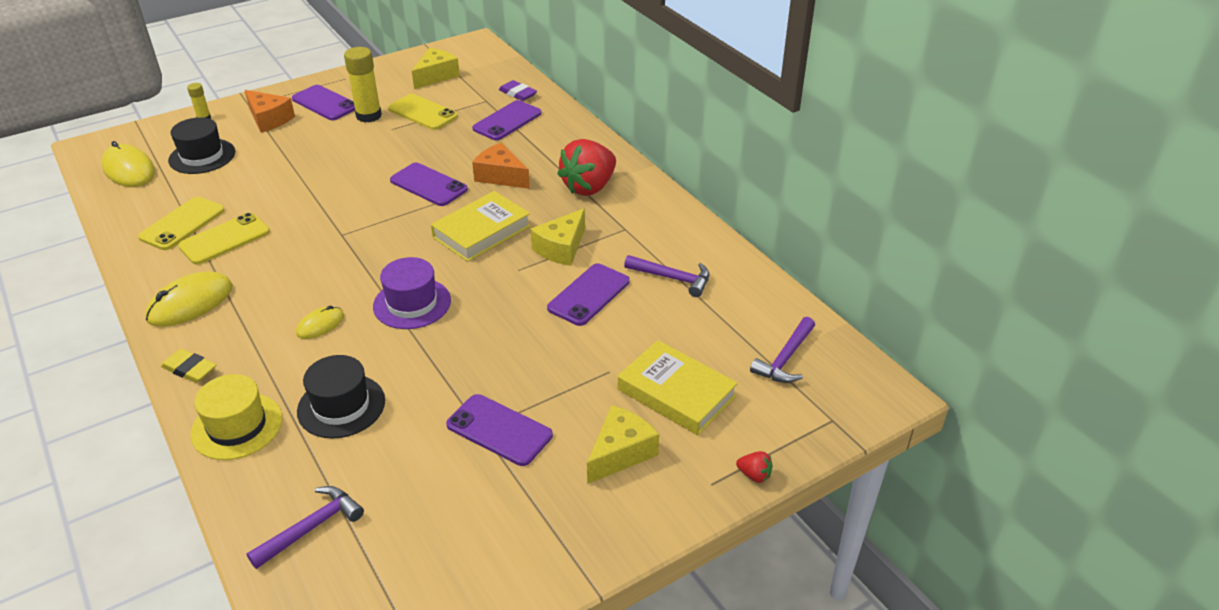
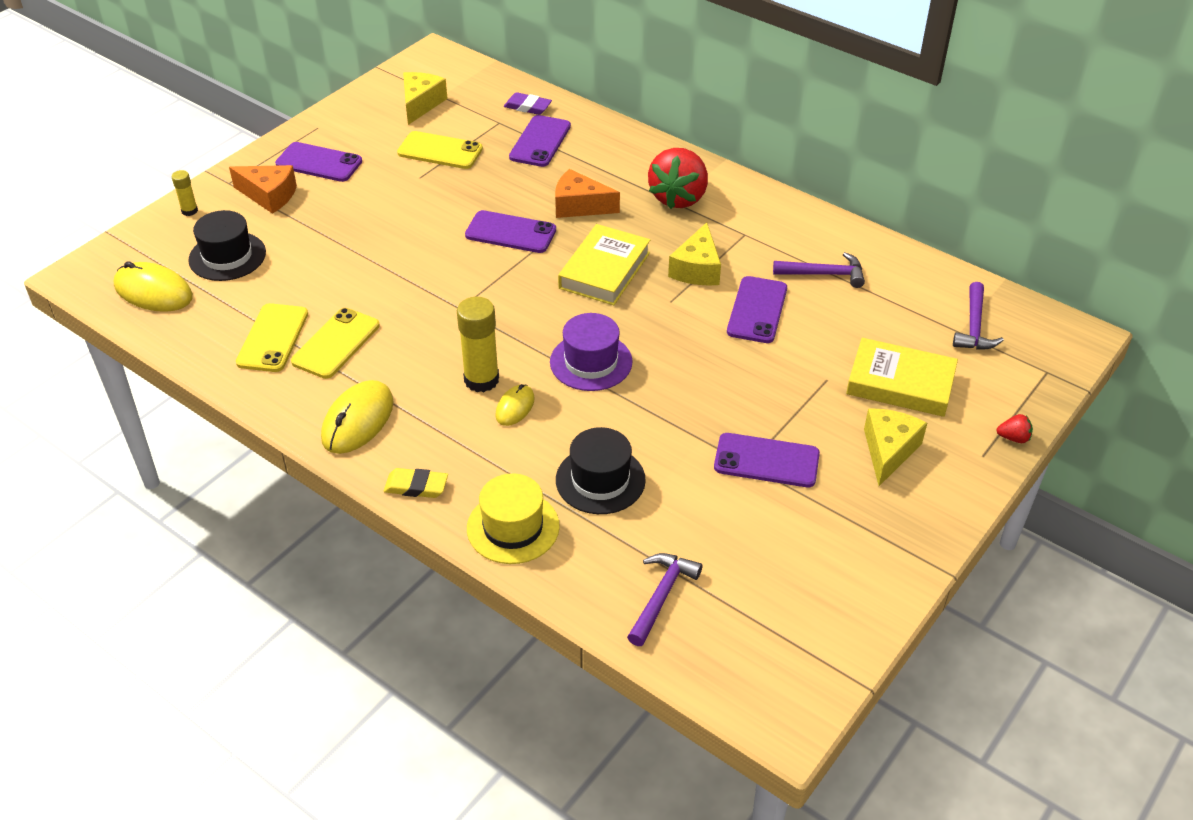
camera: 20 degrees left, 5 degrees up
(368, 116) = (381, 167): yellow glue stick -> yellow glue stick (481, 380)

